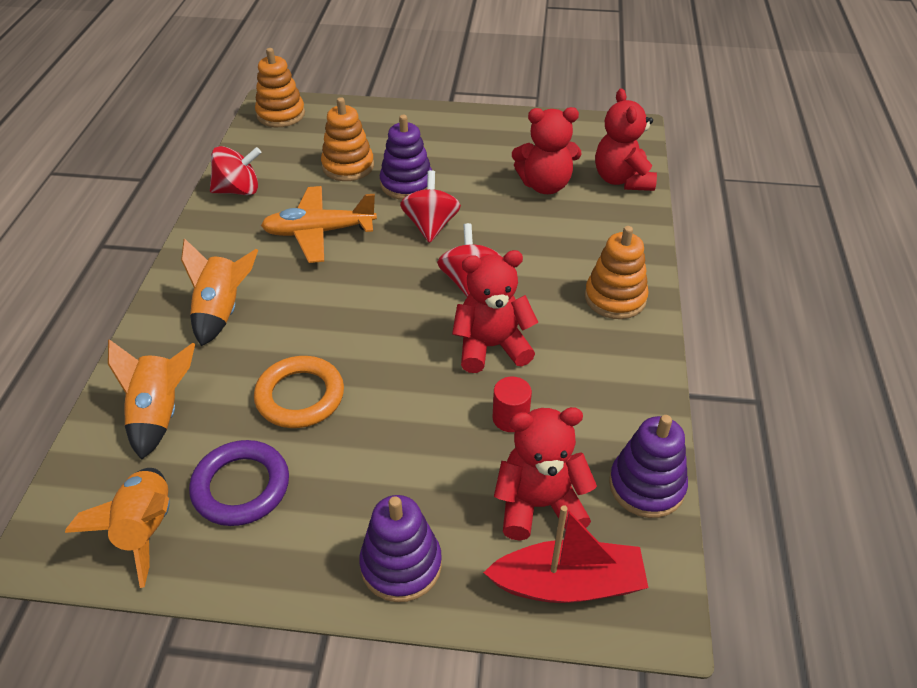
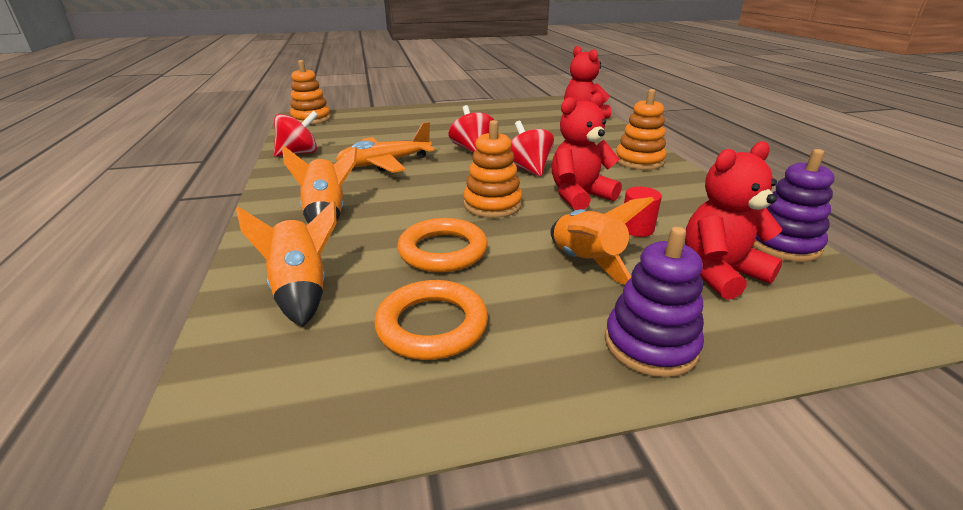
camera: 20 degrees left, 15 degrees down
(146, 529) = (341, 389): orange rocket -> orange rocket (586, 262)
(241, 487) = (432, 325): purple ring -> orange ring
(348, 166) = (383, 133): orange stacking toy -> orange stacking toy (492, 205)
(406, 184) = (436, 135): purple stacking toy -> none
(545, 185) = (535, 124): red teddy bear -> none
(568, 584) = (807, 318): red boat -> none

